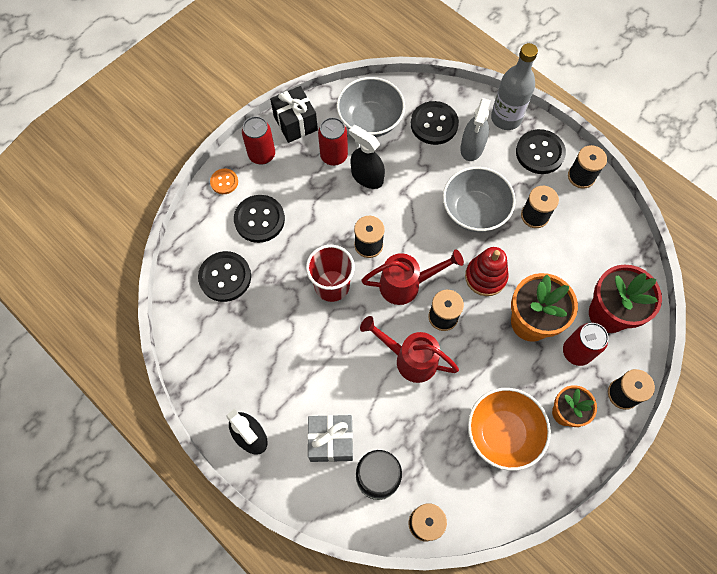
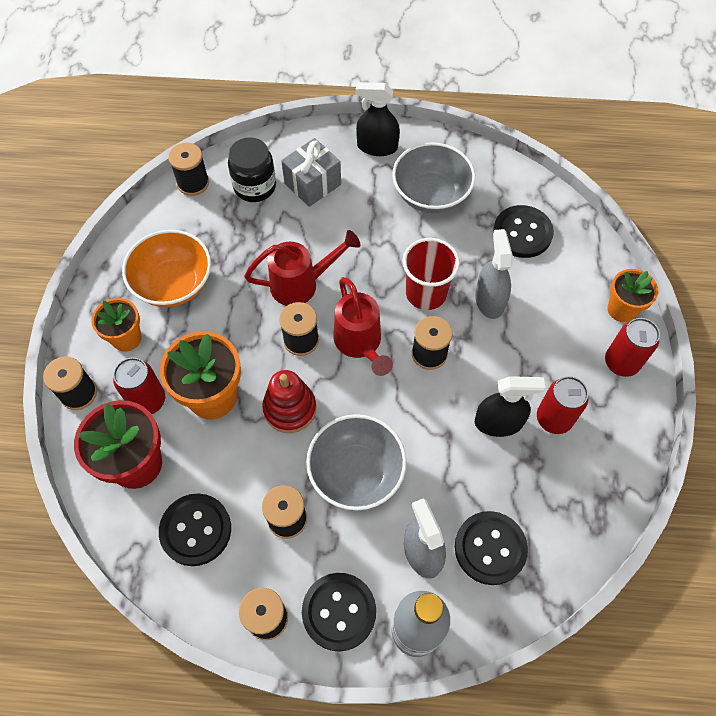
camera: 140 degrees right, 5 degrees down
(224, 182) = (621, 309): orange button -> orange flower pot
(259, 219) = (550, 300): black button -> black button (196, 530)
(295, 123) = (630, 424): black gift -> none
(296, 249) = (489, 300): none -> grey spray bottle
(370, 120) = (561, 493): grey bowl -> grey bowl (431, 195)
(406, 285) = (360, 344): red watering can -> red watering can turned 60 degrees counterclockwise

